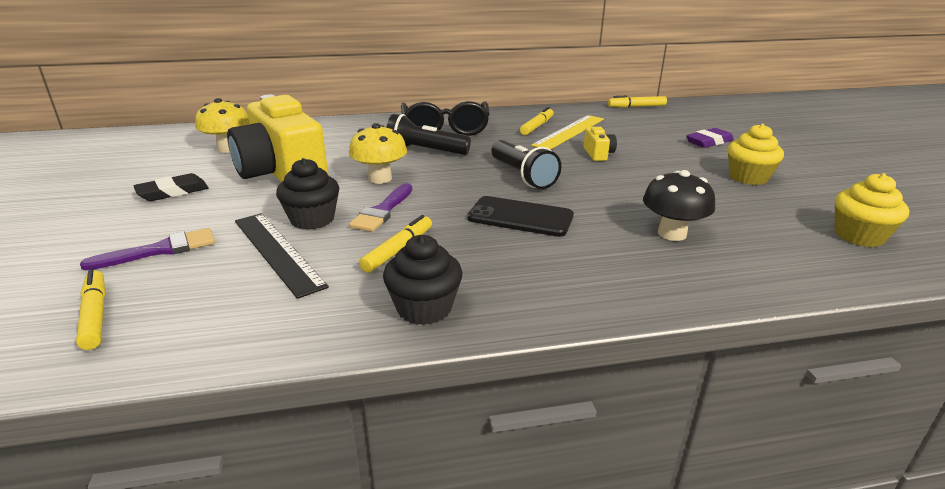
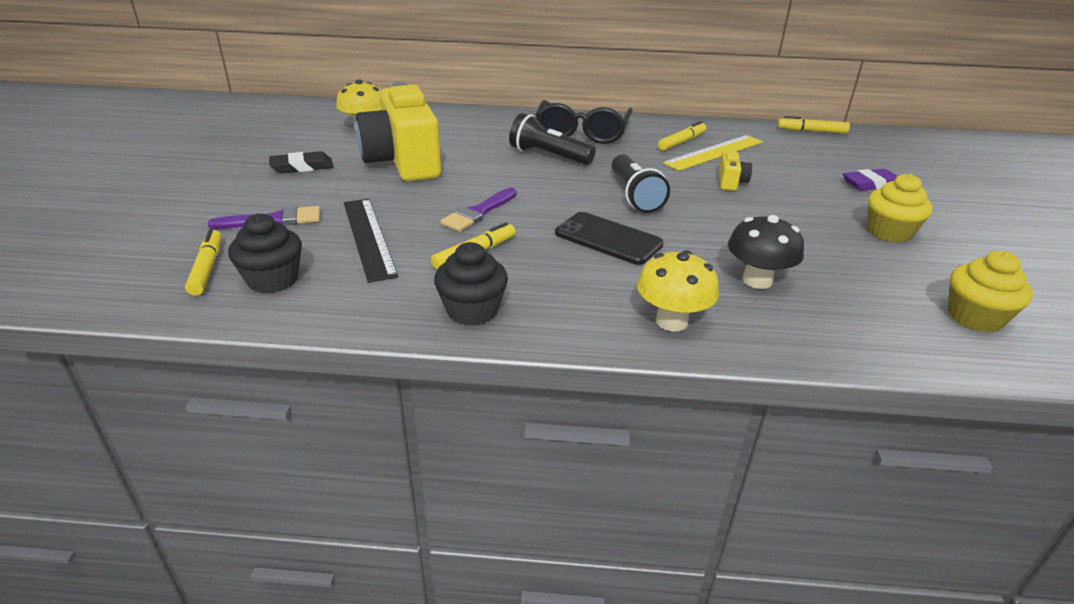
camera: 15 degrees right, 5 degrees up
(312, 219) = (411, 211): black cupcake -> black cupcake (273, 280)
(380, 178) = (491, 179): yellow mushroom -> yellow mushroom (671, 321)

